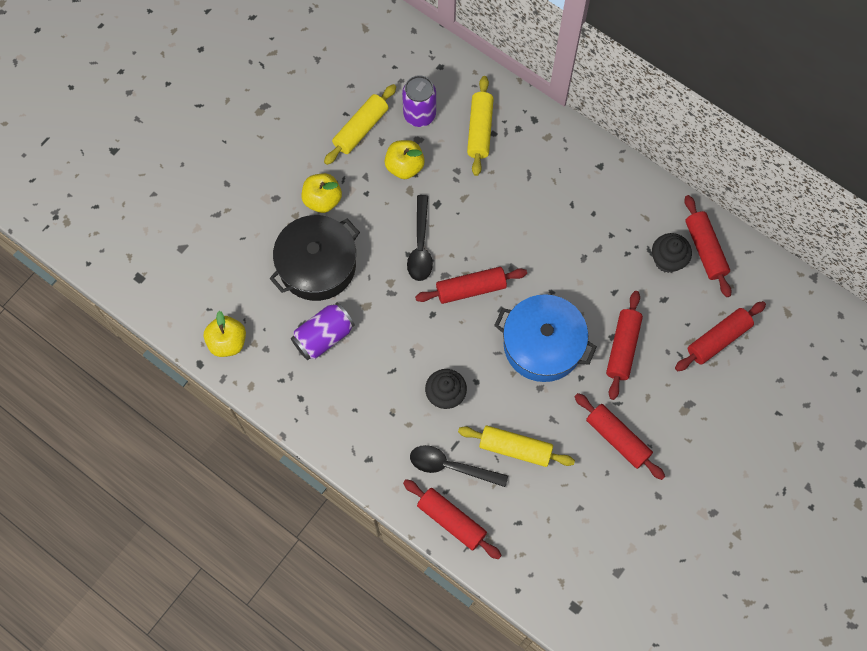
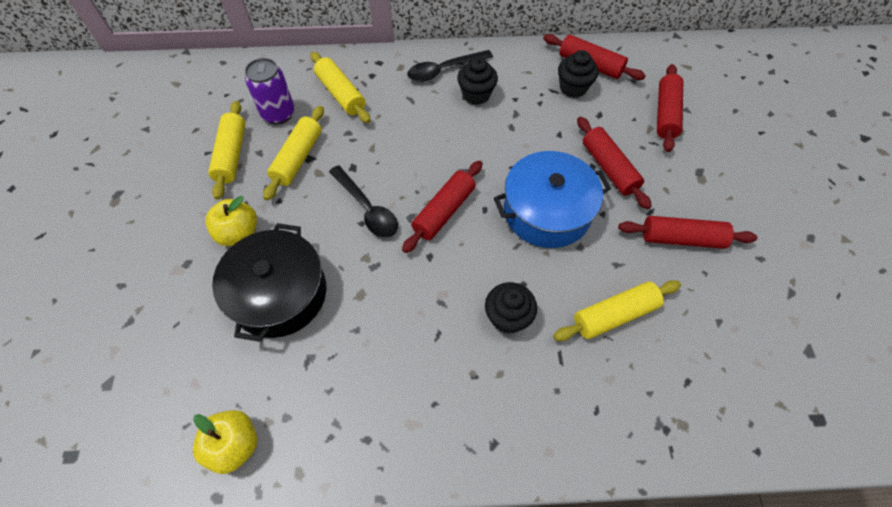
camera: 40 degrees left, 10 degrees down
(323, 337) = (340, 356): purple can -> none
(404, 167) = (298, 158): yellow apple -> yellow rolling pin
(451, 466) = (577, 381): black spoon -> black spoon (444, 70)
(451, 521) = (631, 436): red rolling pin -> none
(583, 208) = (476, 95): none -> black cupcake

